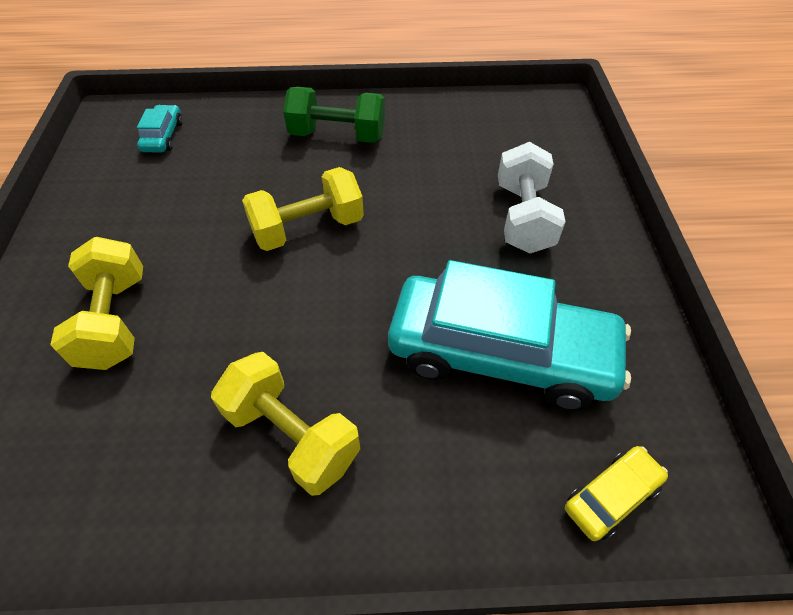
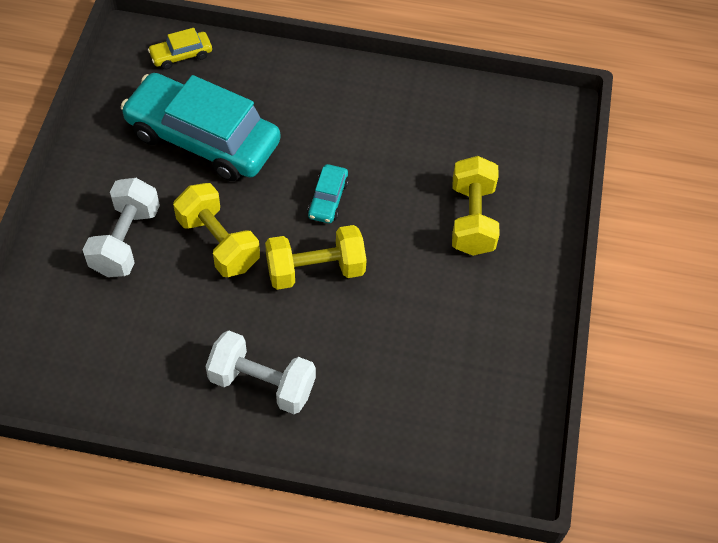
camera: 170 degrees left, 5 degrees up
(163, 136) = (450, 425): turquoise car -> turquoise car (328, 199)
(292, 435) = (353, 120): yellow dumbbell -> yellow dumbbell (218, 243)
(337, 135) = (262, 383): green dumbbell -> white dumbbell

